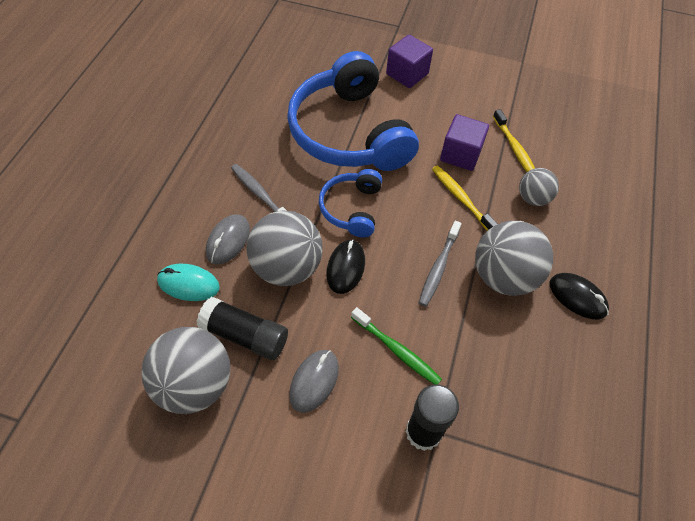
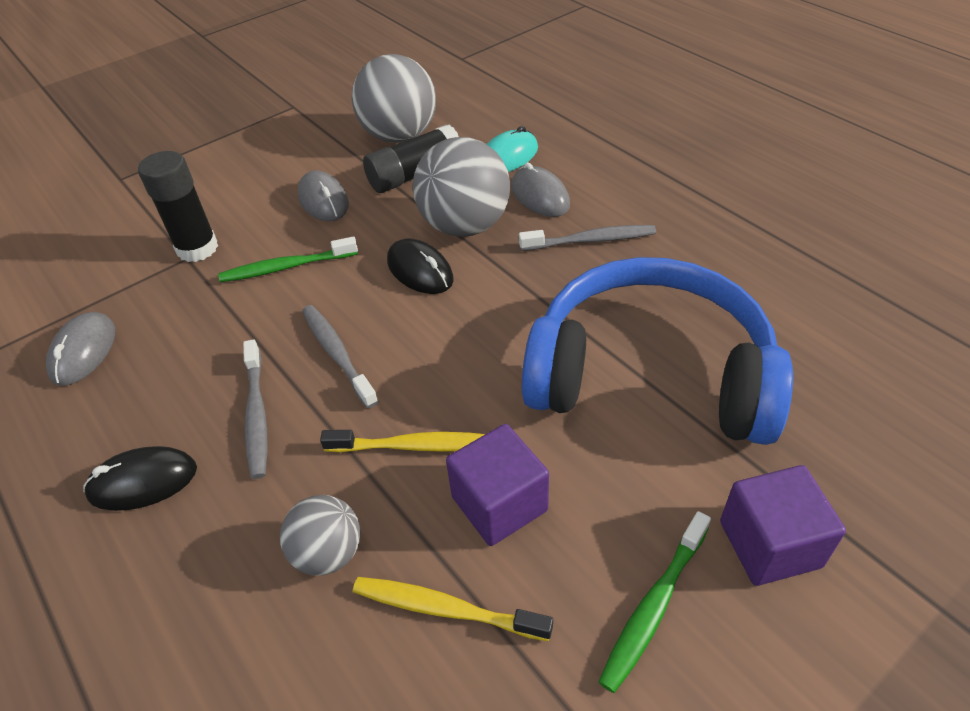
camera: 130 degrees right, 10 degrees down
(352, 208) = (500, 313): blue headphones -> none
(459, 95) = (653, 606): none -> green toothbrush
(503, 277) = (257, 415): grey ball -> grey toothbrush
(552, 416) = (83, 352): none -> grey mouse

